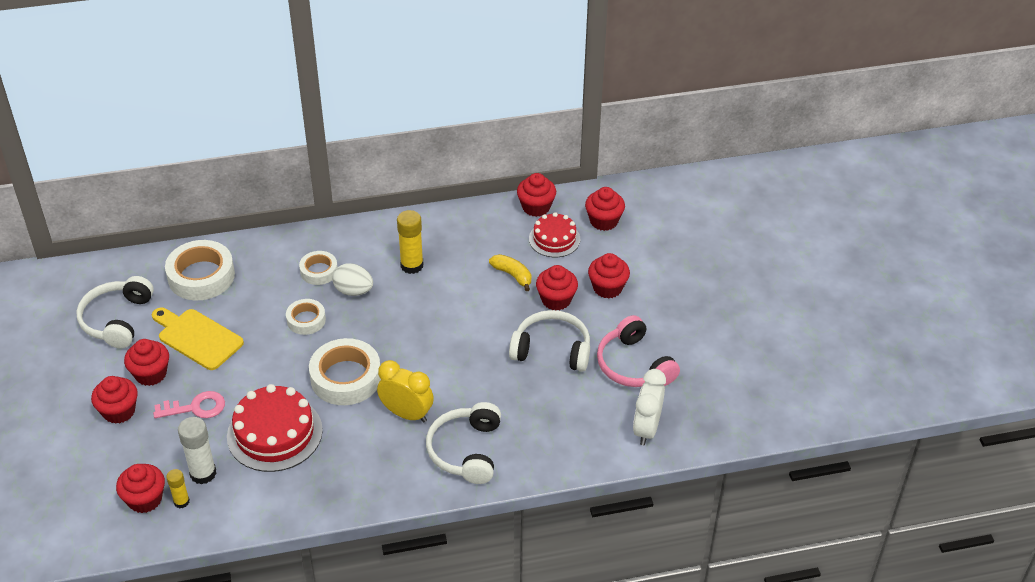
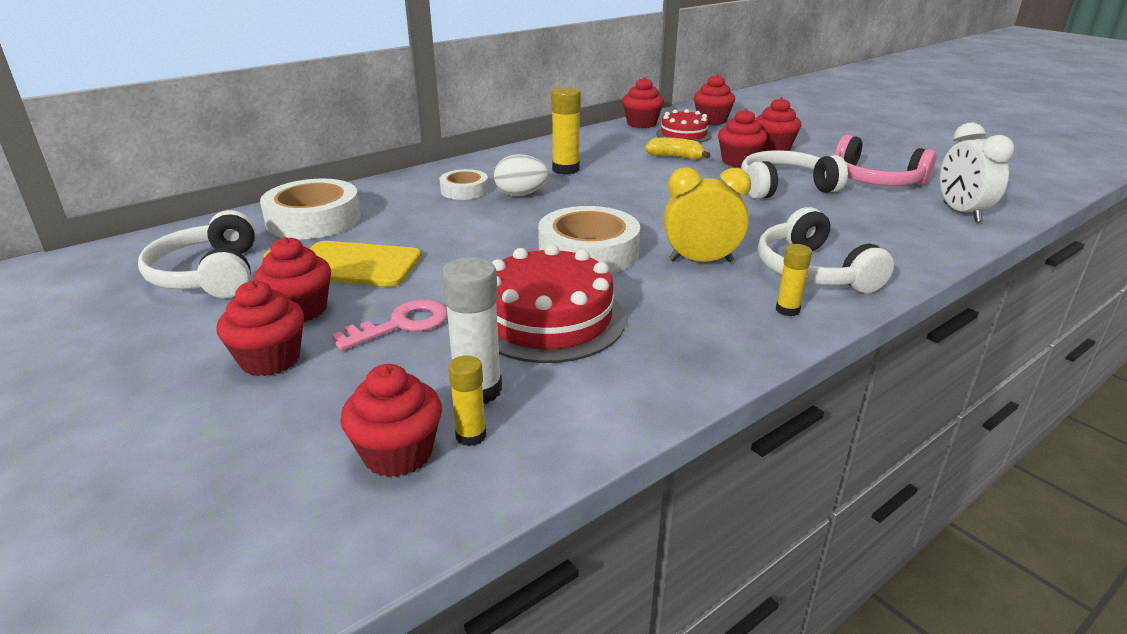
camera: 25 degrees left, 15 degrees down
(306, 320) = (486, 223): white tape -> none
(413, 478) = (787, 310): none -> yellow glue stick

